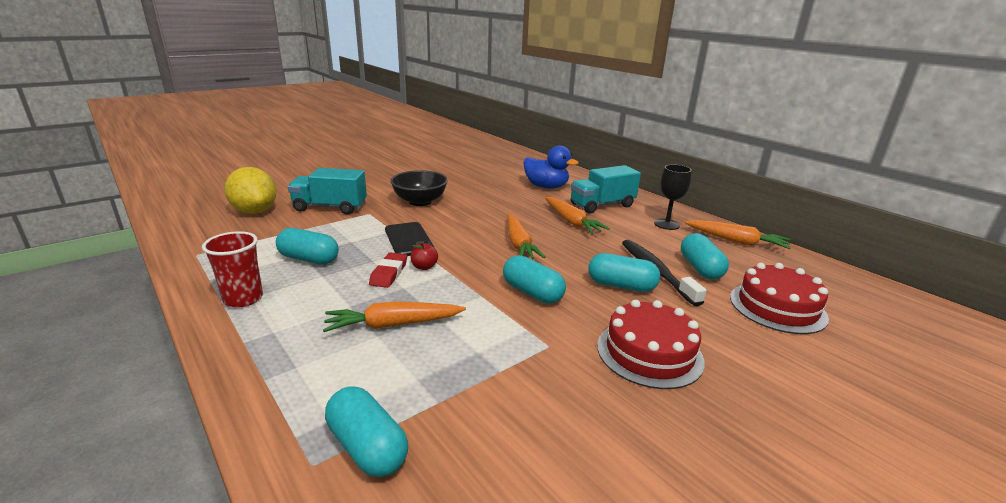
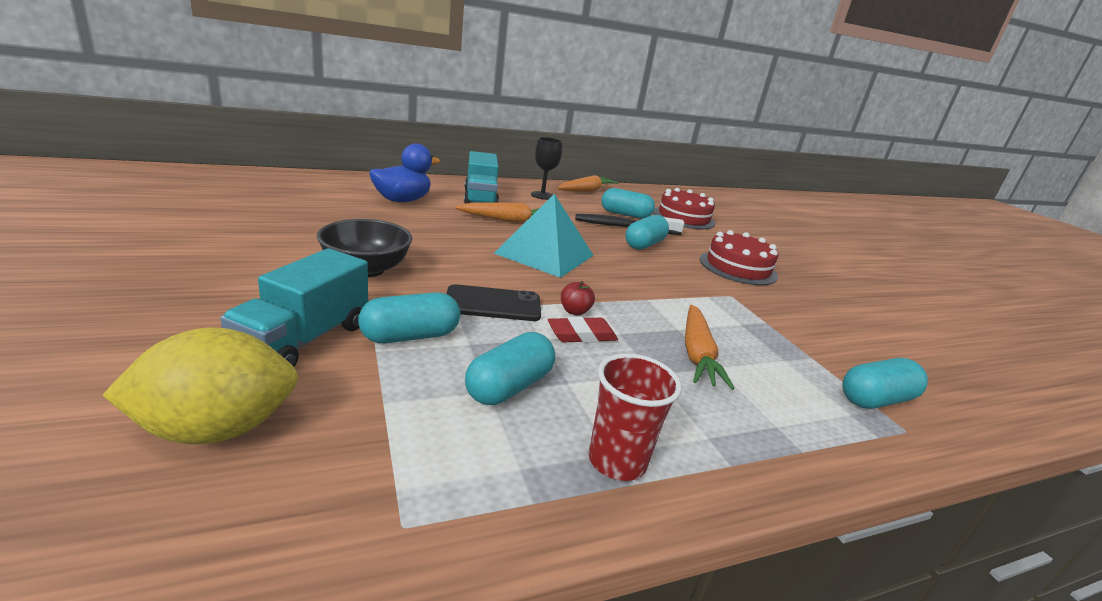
camera: 75 degrees left, 0 degrees up
(389, 273) = (581, 335): red eraser -> red eraser turned 45 degrees counterclockwise
(519, 244) = (545, 254): orange carrot -> turquoise pyramid
(532, 293) = (647, 277): turquoise capsule -> turquoise capsule (410, 336)

